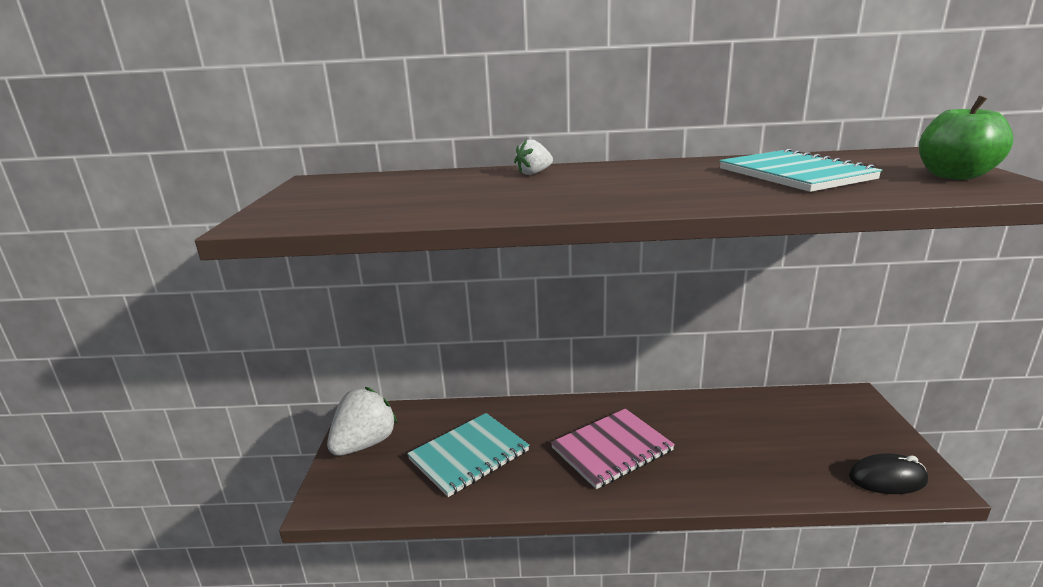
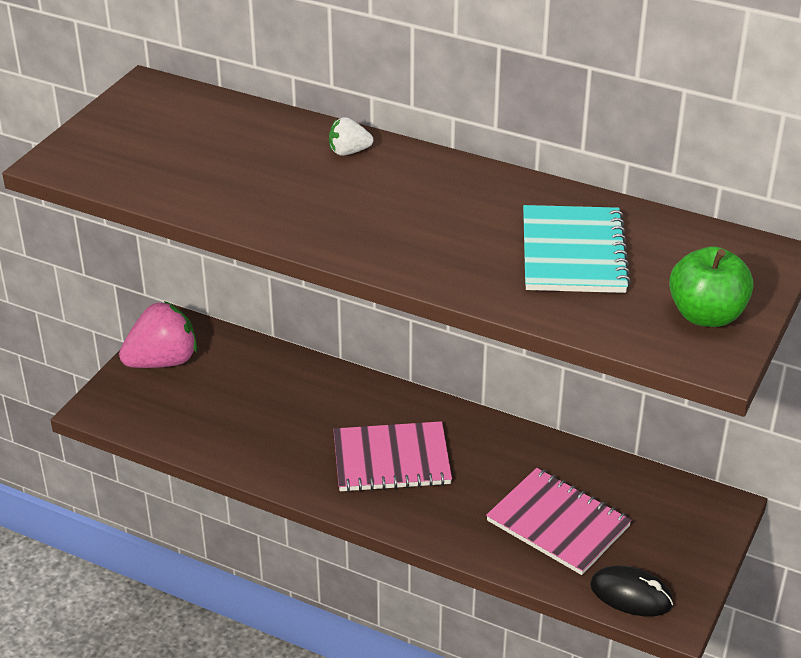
camera: 25 degrees right, 15 degrees up
(365, 444) = (162, 361): white strawberry -> pink strawberry
(469, 455) = (250, 412): turquoise notebook -> none
(776, 448) = (558, 524): none -> pink notebook

